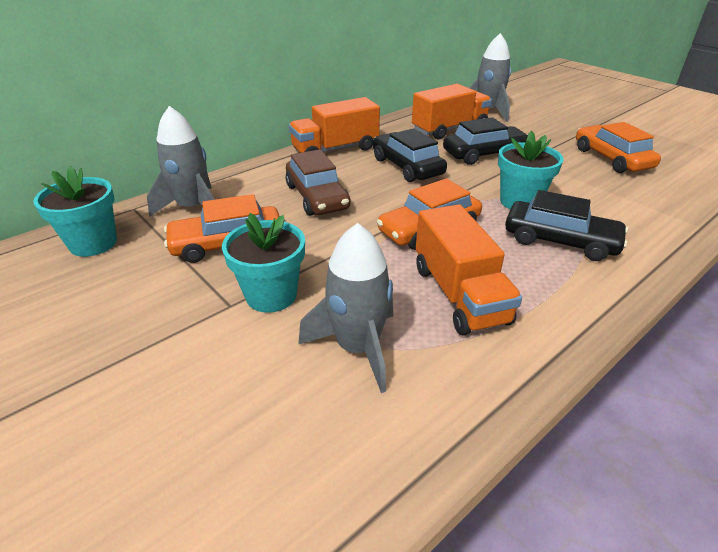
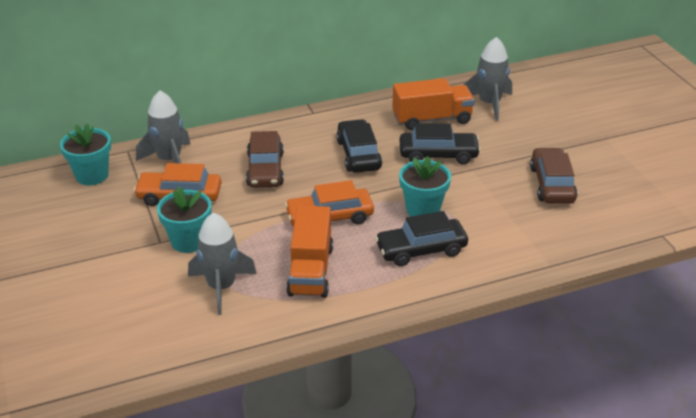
camera: 20 degrees right, 0 degrees up
(335, 149) = (311, 123): orange truck -> none
(560, 241) = (421, 249): black car -> black car turned 120 degrees clockwise
(611, 158) = (552, 184): orange car -> brown car

